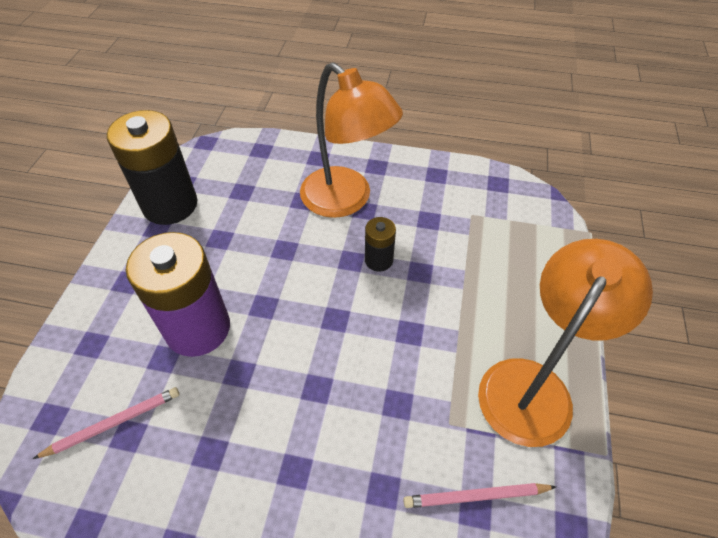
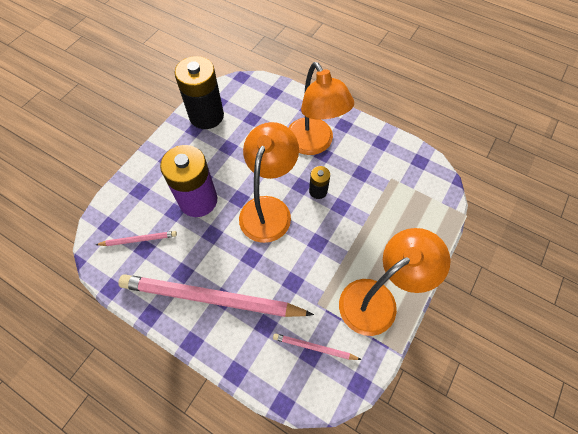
camera: 20 degrees right, 10 degrees up
(276, 477) = (212, 298): none -> pink pencil
(316, 307) = (268, 209): none -> orange lamp

